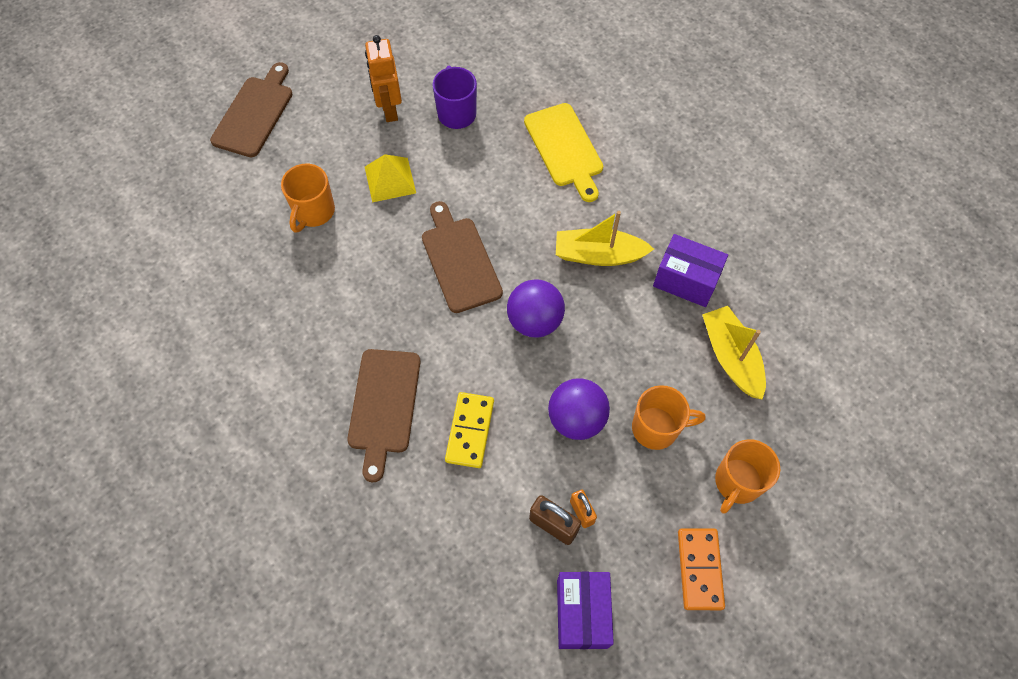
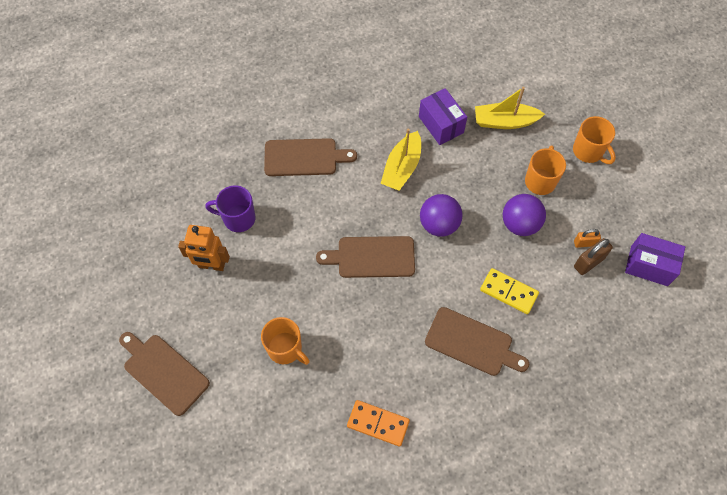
camera: 70 degrees left, 0 degrees up
(390, 179) = (279, 284): yellow pyramid -> none
(564, 148) = (304, 157): yellow cutting board -> brown cutting board
(686, 280) = (441, 125): purple box -> purple box turned 75 degrees counterclockwise
(699, 569) = (637, 192): orange domino -> orange domino (378, 424)

